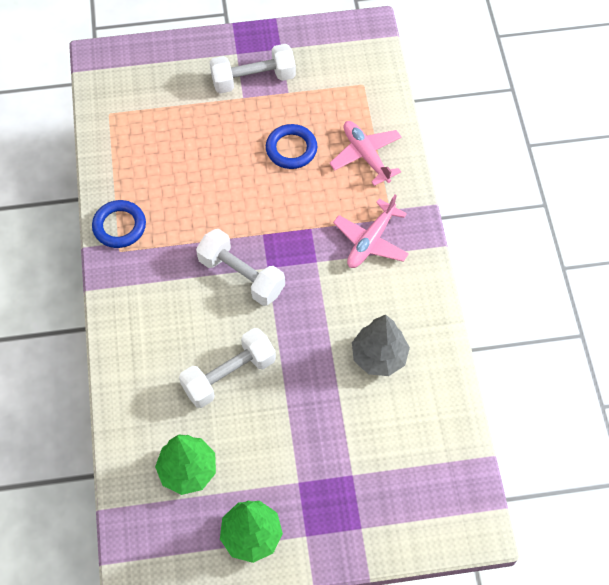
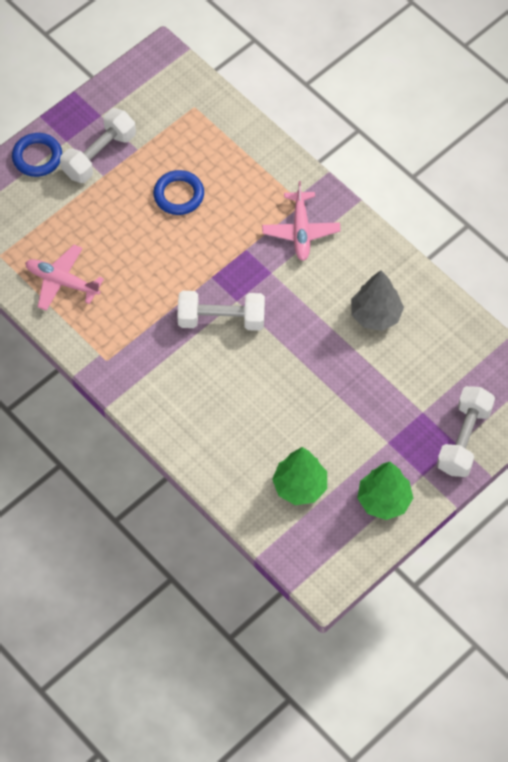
camera: 35 degrees left, 0 degrees up
(119, 226) = (90, 341): blue ring -> blue ring (37, 157)
(229, 375) = (274, 399): white dumbbell -> white dumbbell (464, 439)
(365, 155) = (243, 165): pink plane -> pink plane (62, 282)

